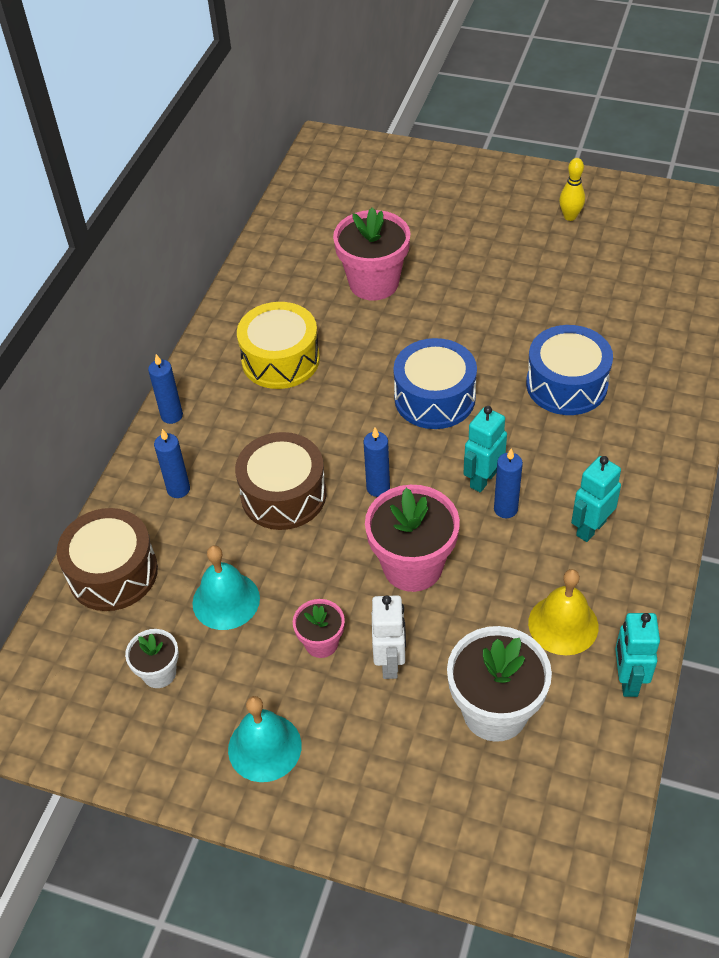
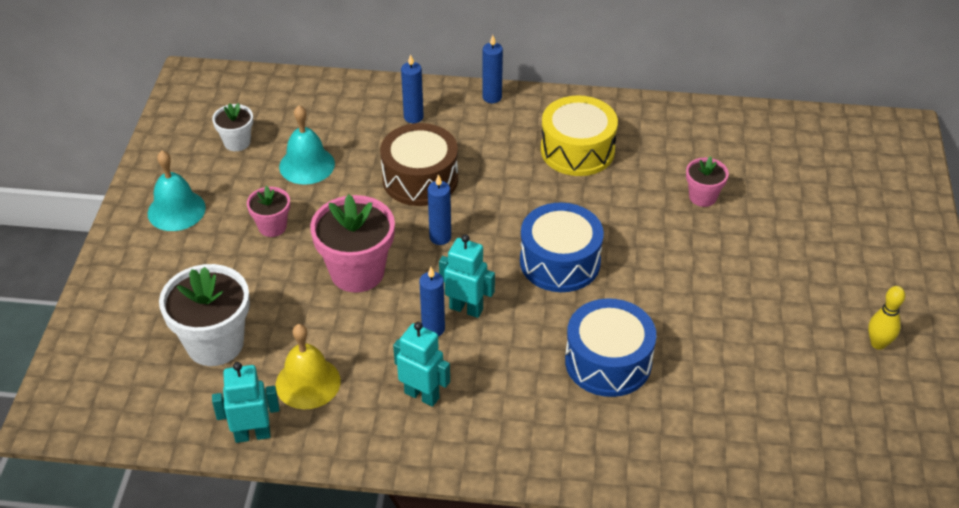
camera: 75 degrees right, 5 degrees down
(113, 572) = (325, 99): brown drum -> none
(374, 283) = (702, 197): pink flower pot -> pink flower pot, size x0.54
(390, 662) = (257, 271): white robot -> none

